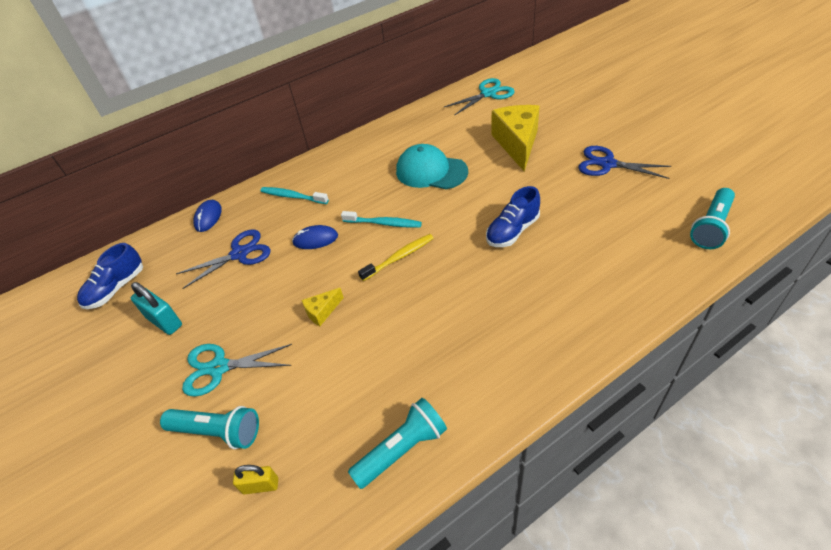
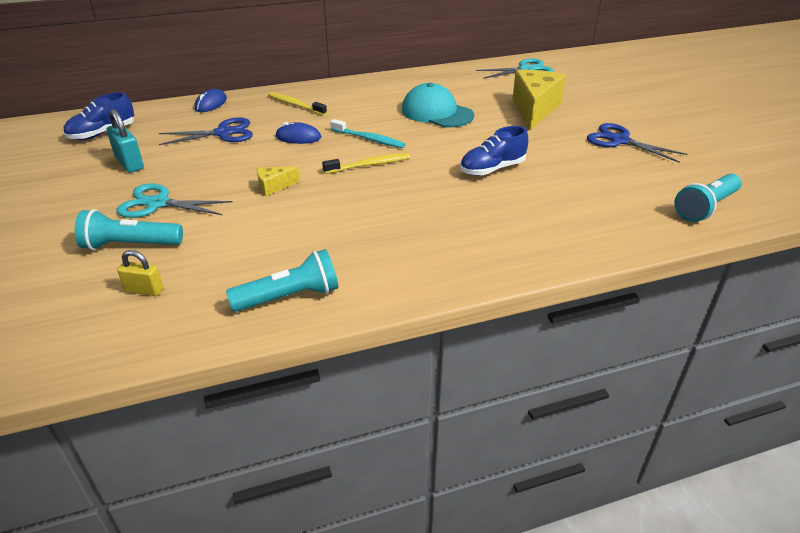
camera: 10 degrees right, 10 degrees down
(218, 431) = (130, 245): turquoise flashlight -> turquoise flashlight turned 150 degrees clockwise
(293, 196) = (295, 105): turquoise toothbrush -> yellow toothbrush

